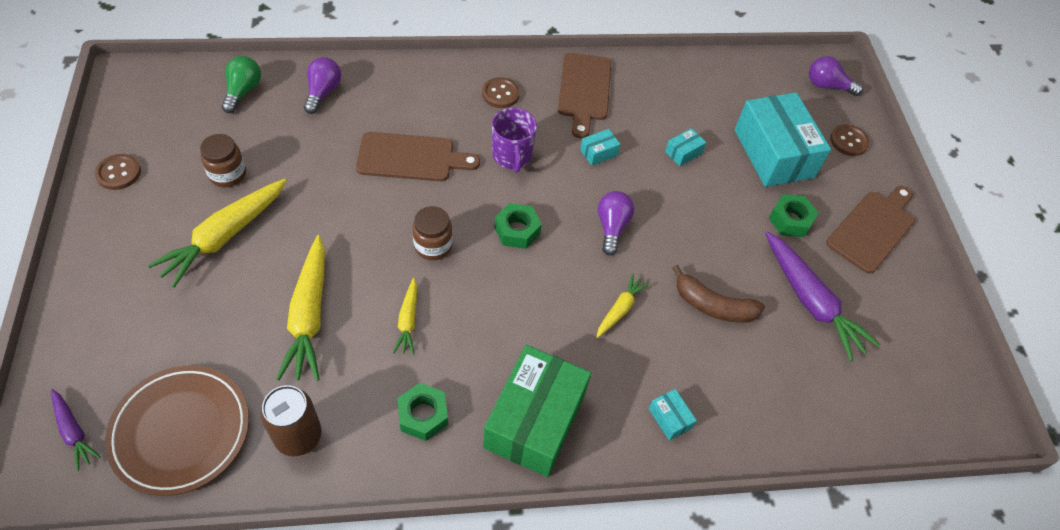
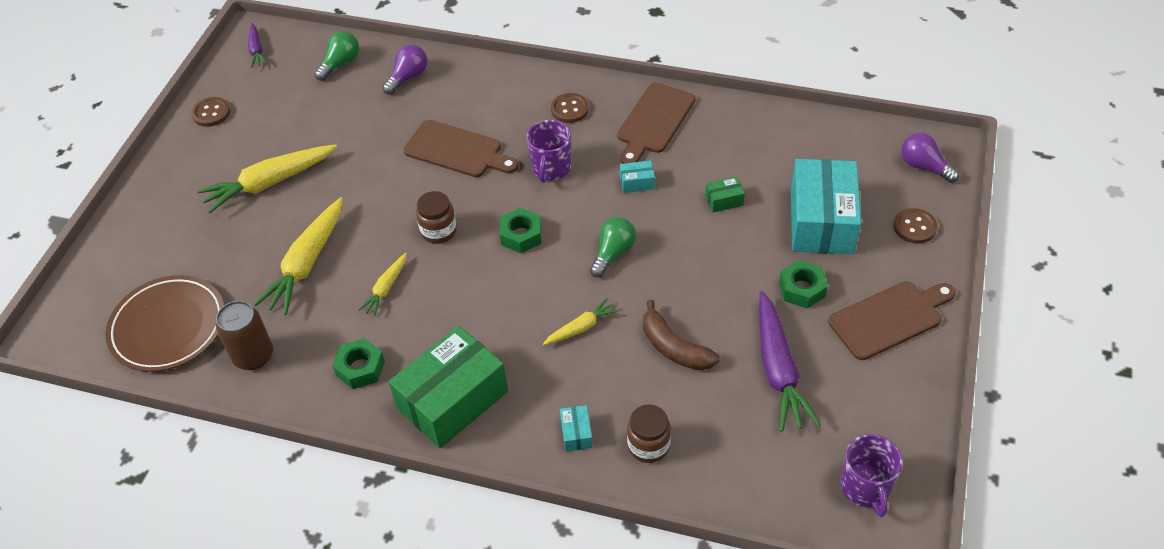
camera: 30 degrees right, 5 degrees down
(74, 432) = (93, 305): purple carrot -> purple carrot (257, 50)
(228, 174) = (296, 132): brown jar -> brown jar (648, 446)
(612, 227) = (613, 253): purple light bulb -> green light bulb
(683, 152) = (724, 200): turquoise box -> green box
(936, 391) = (865, 487): none -> purple mug

